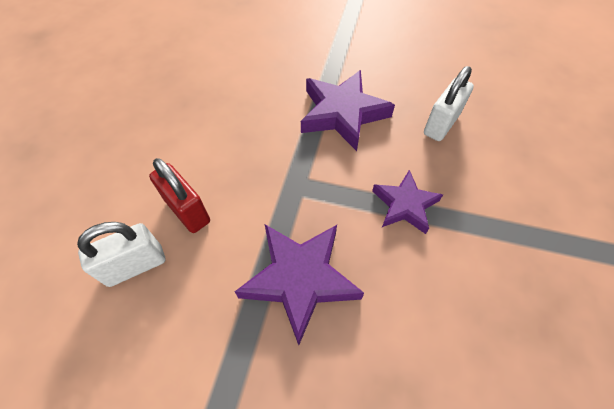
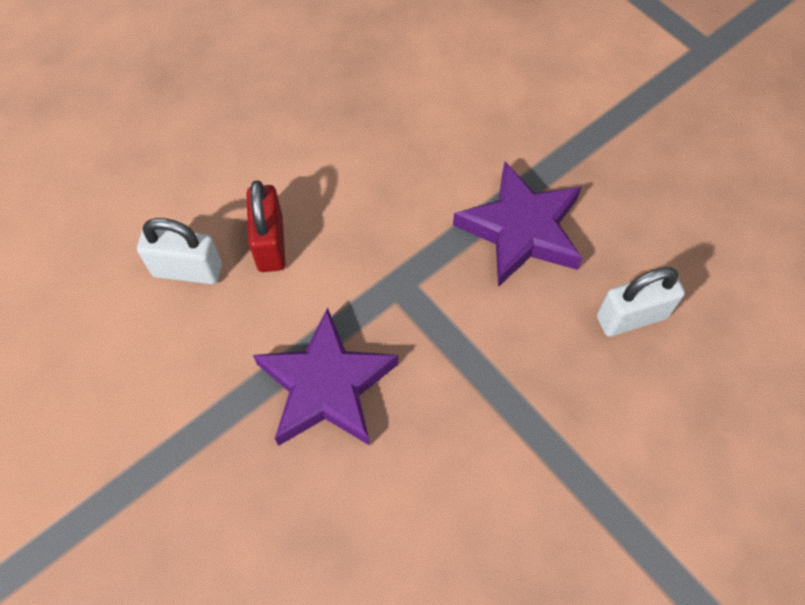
camera: 35 degrees right, 5 degrees up
(404, 205) = (498, 383): purple star -> none

